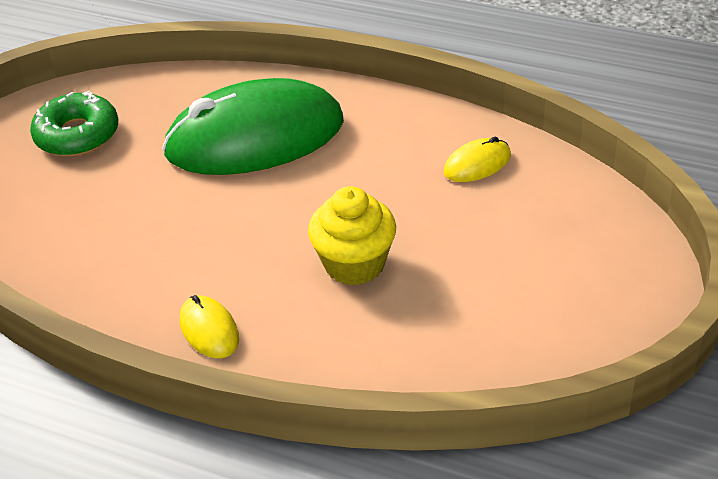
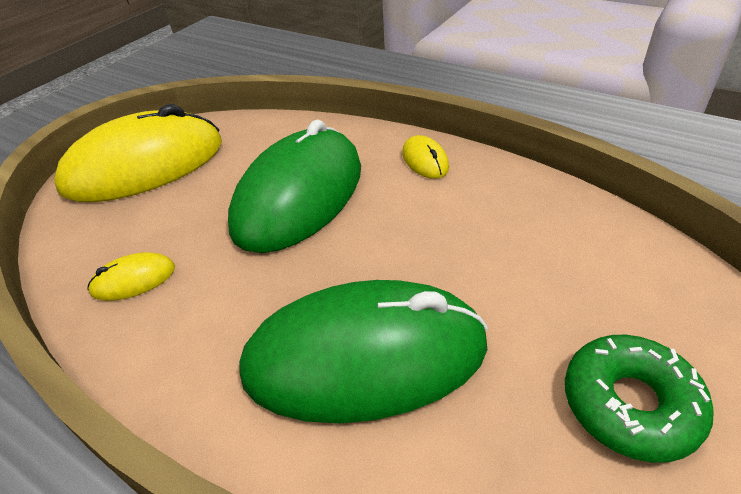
camera: 170 degrees left, 0 degrees up
(354, 264) = (299, 196): yellow cupcake -> green mouse
(580, 288) = (144, 165): none -> yellow mouse

